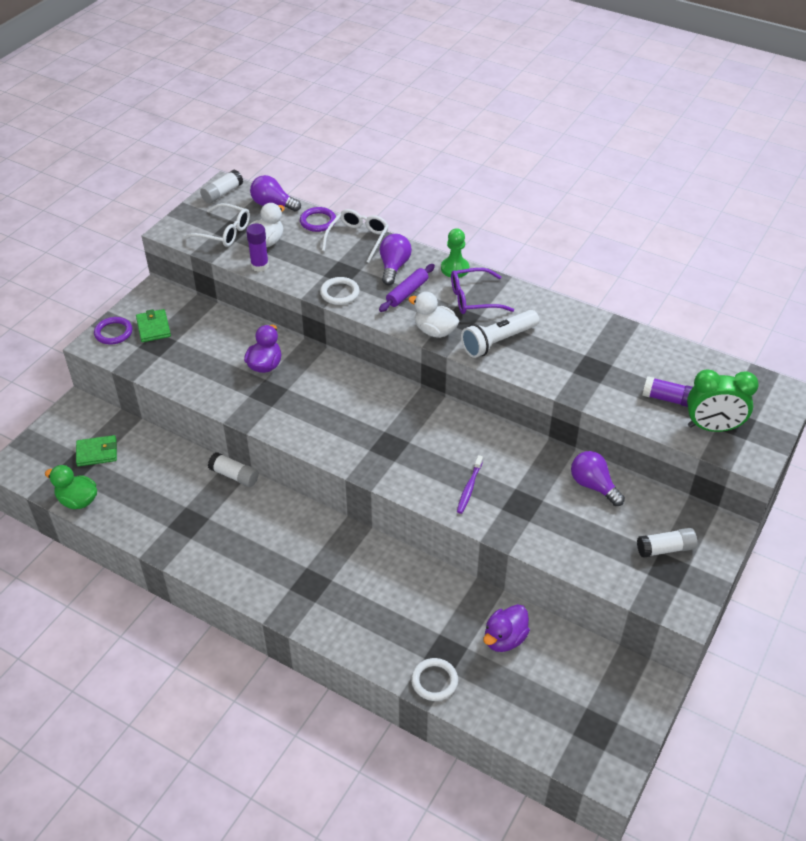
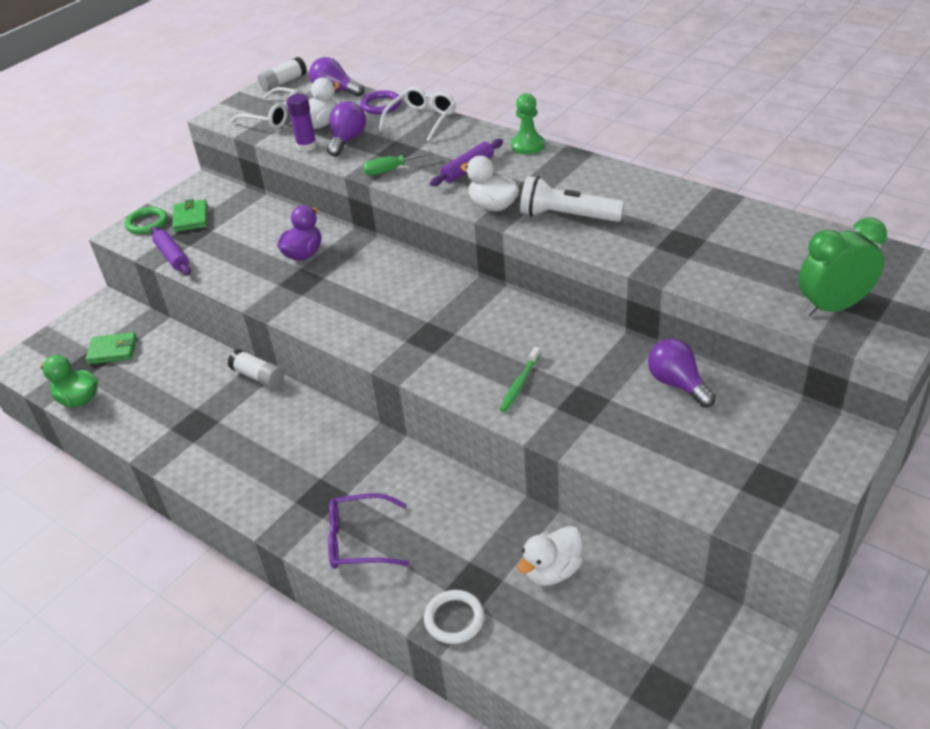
camera: 10 degrees right, 5 degrees down
(113, 332) = (147, 223): purple ring -> green ring
(146, 368) = (172, 256): none -> purple rolling pin
(339, 293) = (390, 170): white ring -> green screwdriver
(394, 267) = (457, 145): purple light bulb -> purple light bulb (347, 140)
(469, 488) = (520, 384): purple toothbrush -> green toothbrush
(473, 299) = (544, 174): purple glasses -> purple glasses (359, 540)
(498, 342) = (567, 216): white flashlight -> white flashlight turned 45 degrees clockwise
(504, 639) = (552, 571): purple duck -> white duck
(665, 549) = (766, 459): white glue stick -> none
(669, 399) = (776, 276): purple glue stick -> none
(712, 427) = (832, 307): green clock -> green clock turned 150 degrees clockwise

